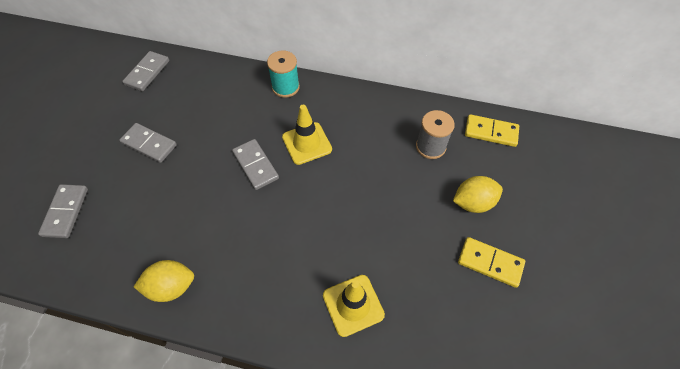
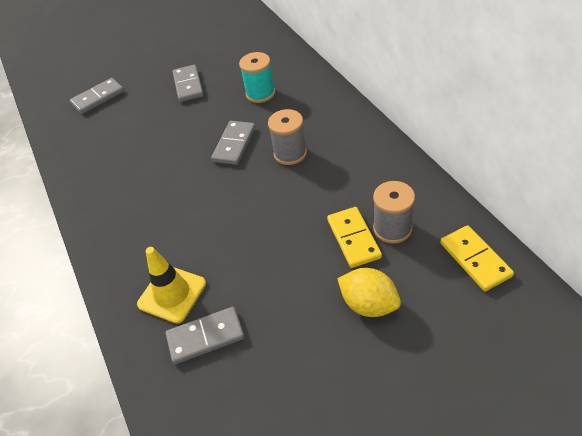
camera: 55 degrees right, 10 degrees down
(147, 72) = (245, 35): grey domino -> grey domino (205, 337)
(171, 287) = (91, 185): yellow lemon -> none
(285, 87) = (328, 101): turquoise spool -> turquoise spool (260, 93)
(307, 143) = (290, 153): yellow traffic cone -> grey spool
(490, 263) = (315, 364): yellow domino -> yellow domino (353, 239)

